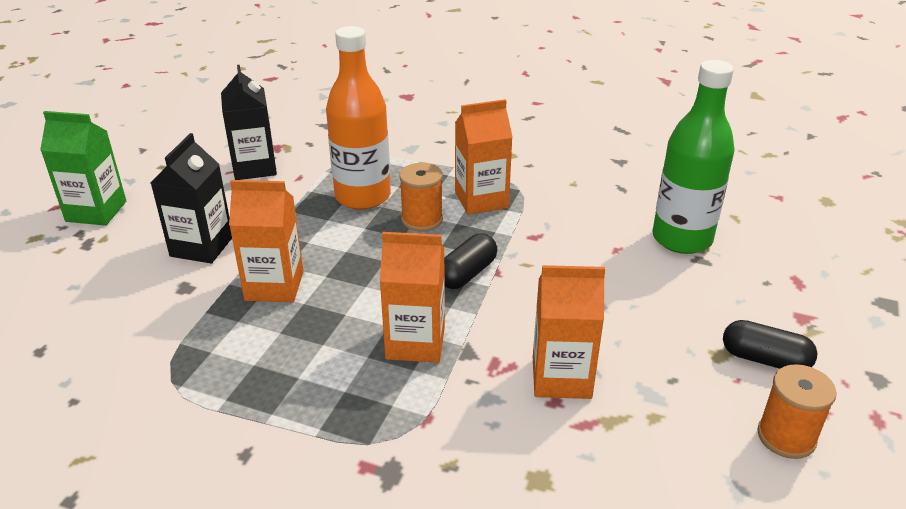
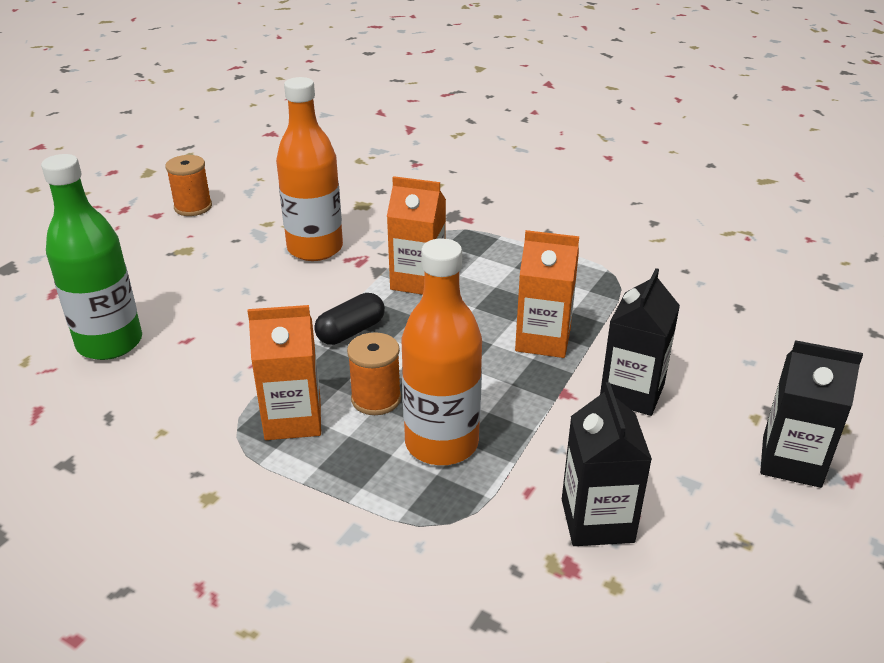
camera: 170 degrees left, 0 degrees up
(96, 211) = (791, 461): green carton -> black carton
(561, 377) = (315, 248): orange carton -> orange bottle
(764, 359) = (155, 244): black capsule -> none

